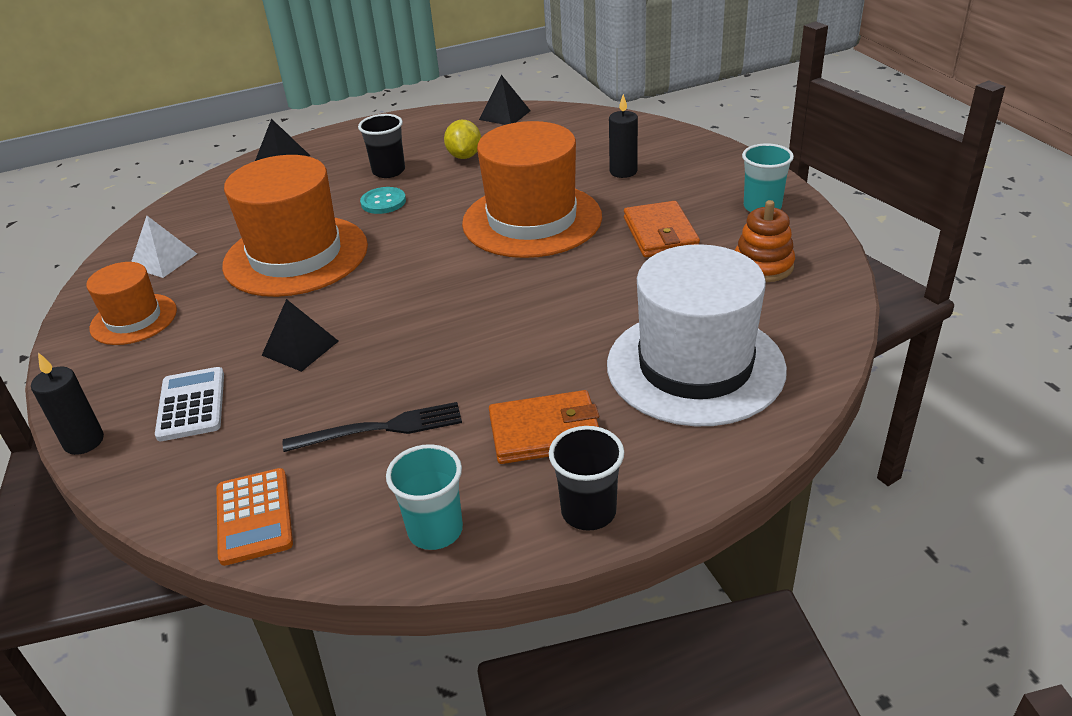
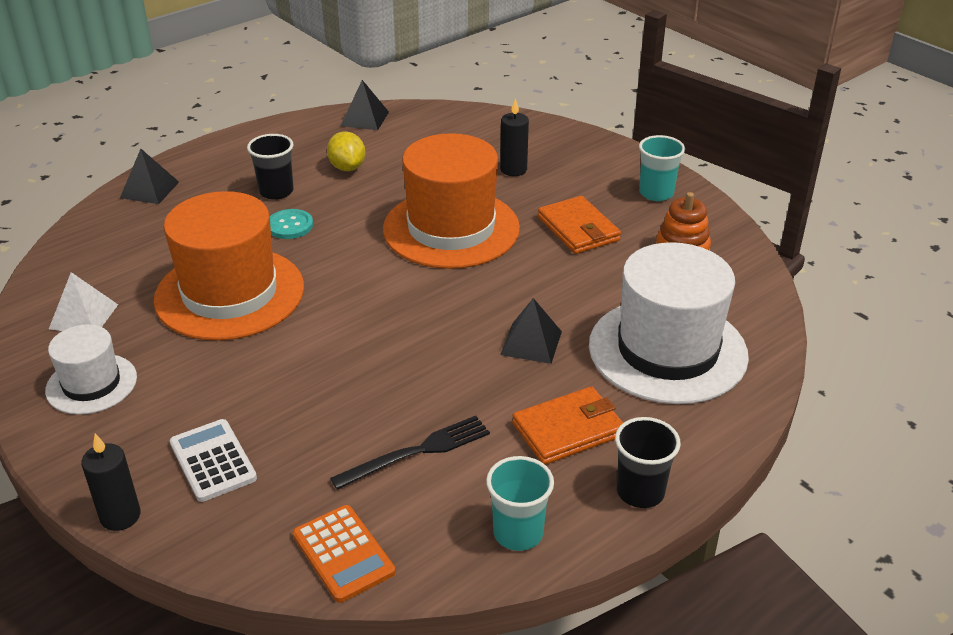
camera: 20 degrees left, 0 degrees up
(134, 319) = (91, 384): orange hat -> white hat
(300, 348) = (291, 387): black pyramid -> black pyramid (531, 343)

